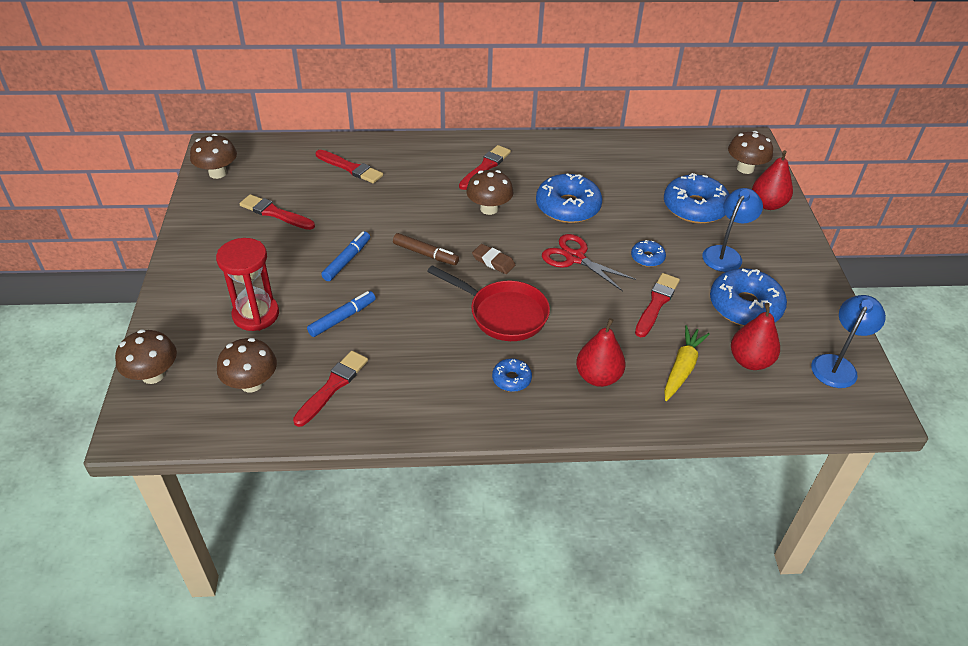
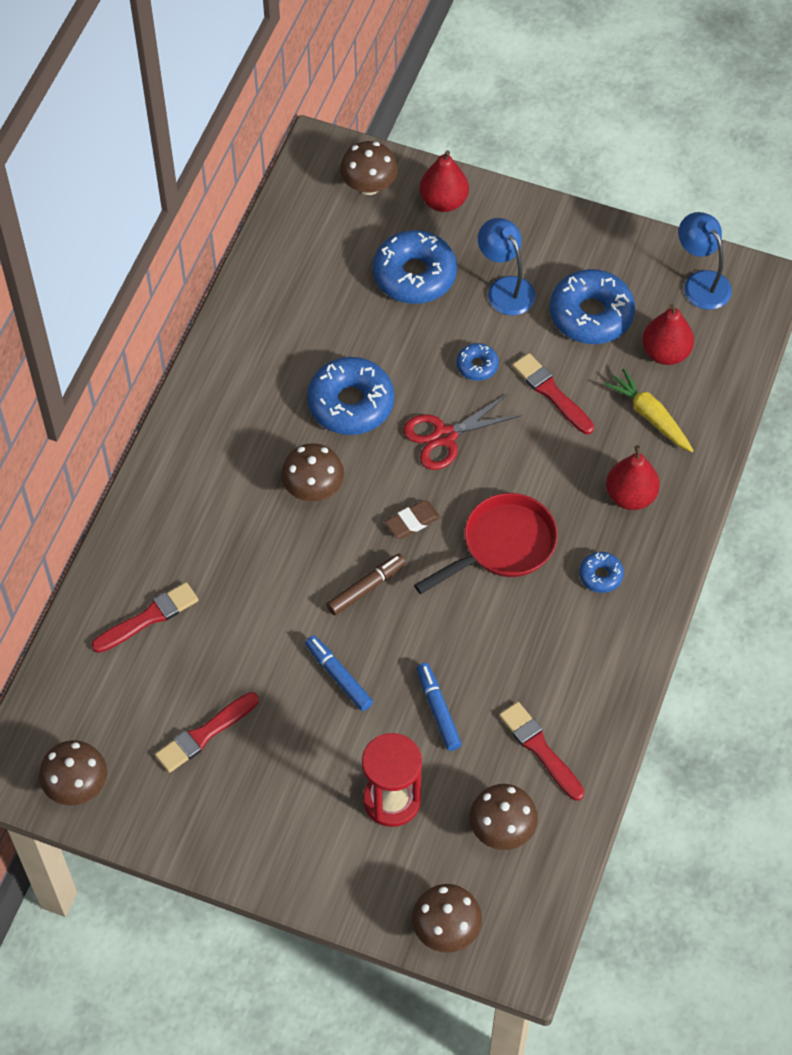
camera: 65 degrees left, 15 degrees up
(485, 167) = (226, 459): red brush -> none

